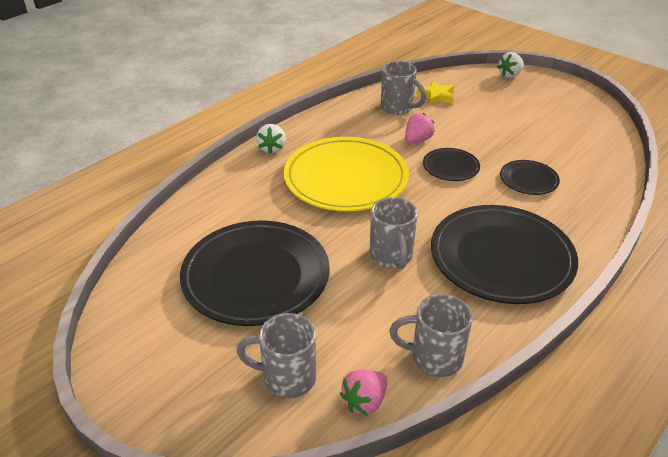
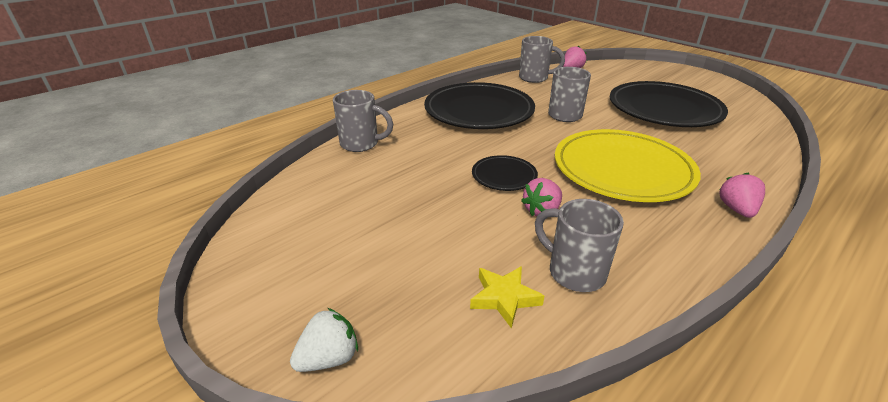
camera: 175 degrees left, 5 degrees down
(272, 148) = (736, 209): white strawberry -> pink strawberry
(287, 378) = (616, 76): grey mug -> grey mug (361, 144)
(528, 180) = (424, 159): black plate -> none

